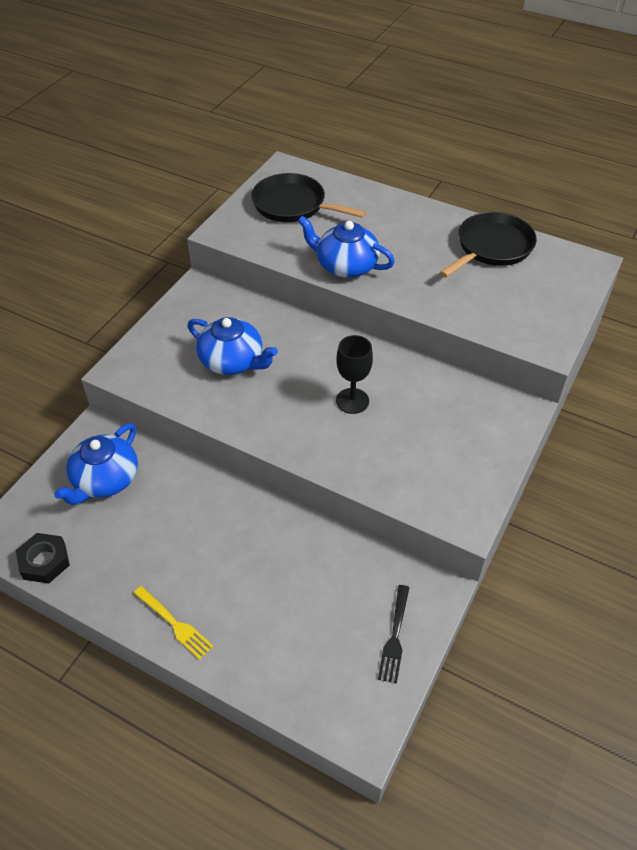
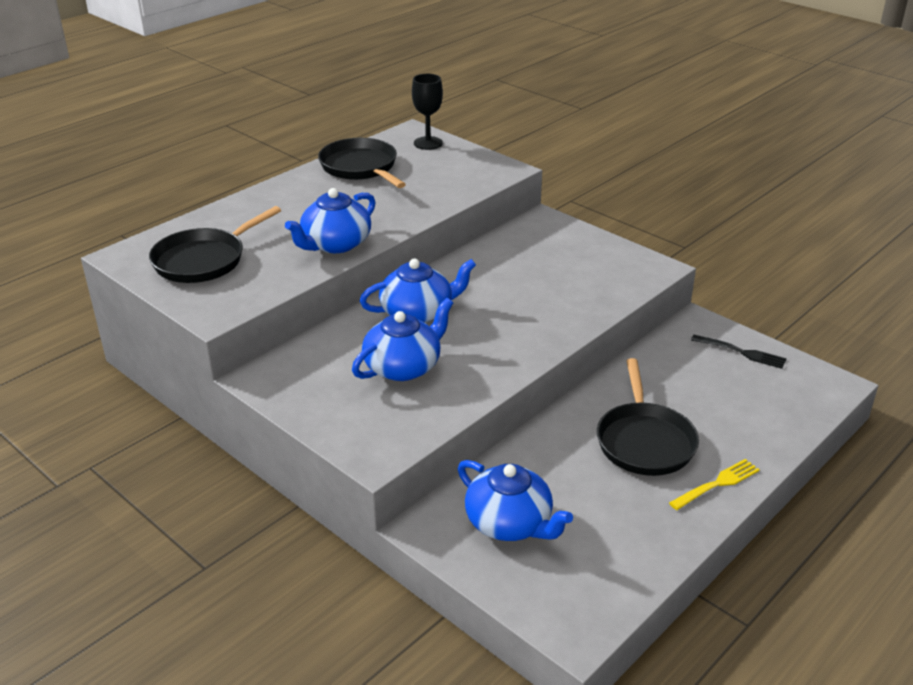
camera: 75 degrees left, 15 degrees down
(44, 561) = (620, 585): black nut -> none
(223, 560) = (644, 441): none -> black pan
(313, 353) = (418, 312): none -> blue teapot
(352, 401) = (497, 300): black goblet -> black goblet (428, 143)

